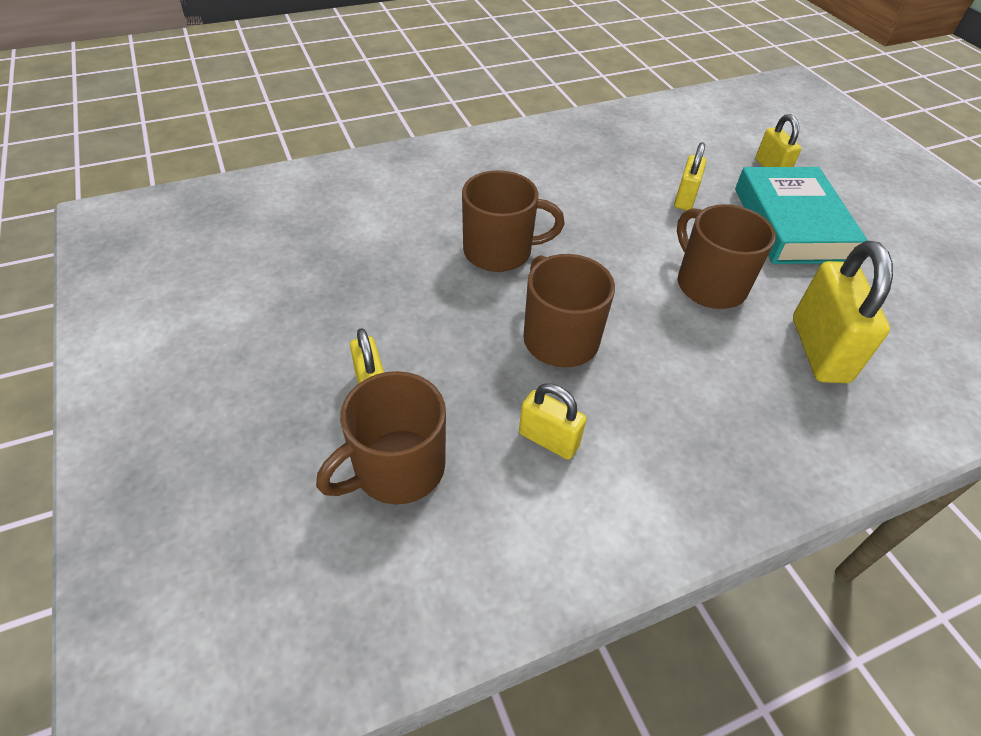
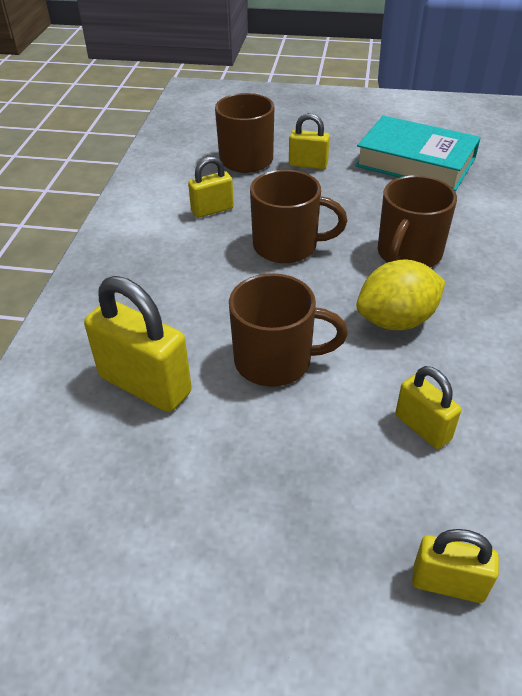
camera: 125 degrees right, 5 degrees down
(596, 235) = (396, 320): none -> yellow lemon
(790, 224) = (315, 504): turquoise book -> turquoise book (415, 162)

